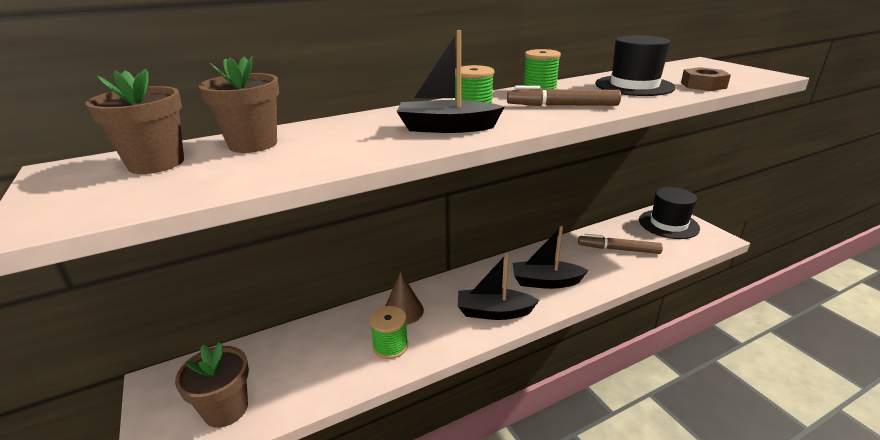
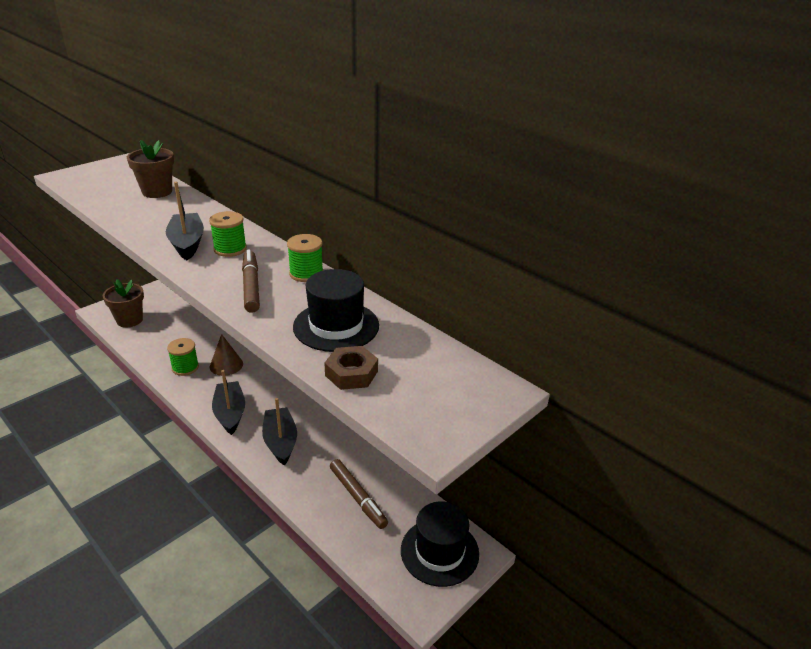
camera: 70 degrees right, 5 degrees up
(156, 163) = (128, 177): brown flower pot -> none
(618, 249) = (358, 497): brown marker -> brown marker turned 150 degrees clockwise

